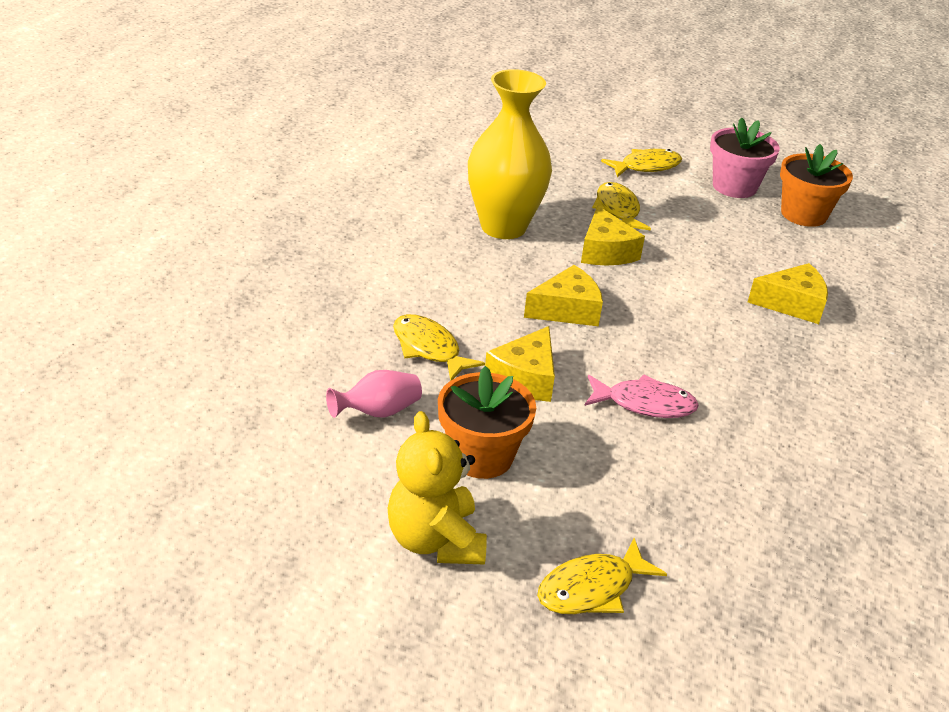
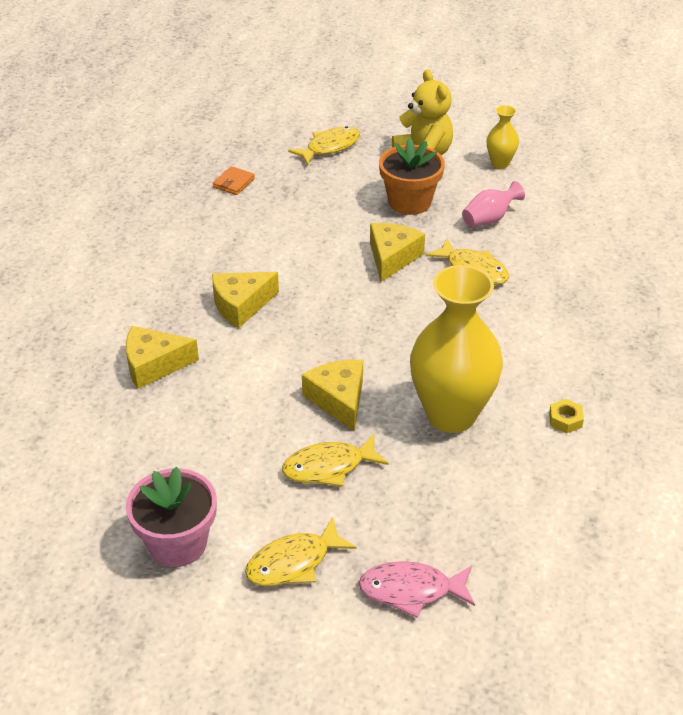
camera: 175 degrees right, 5 degrees up
(314, 507) = (500, 163): none -> yellow vase
(402, 209) = (565, 420): none -> yellow nut
(567, 310) = (368, 323): yellow cheese -> yellow cheese (241, 305)
(617, 210) = (329, 467): yellow fish -> yellow fish turned 90 degrees clockwise
(645, 404) = (299, 251): pink fish -> pink fish (411, 590)
(749, 533) = (234, 183): none -> orange wallet
(803, 214) = (99, 505): orange flower pot -> none

